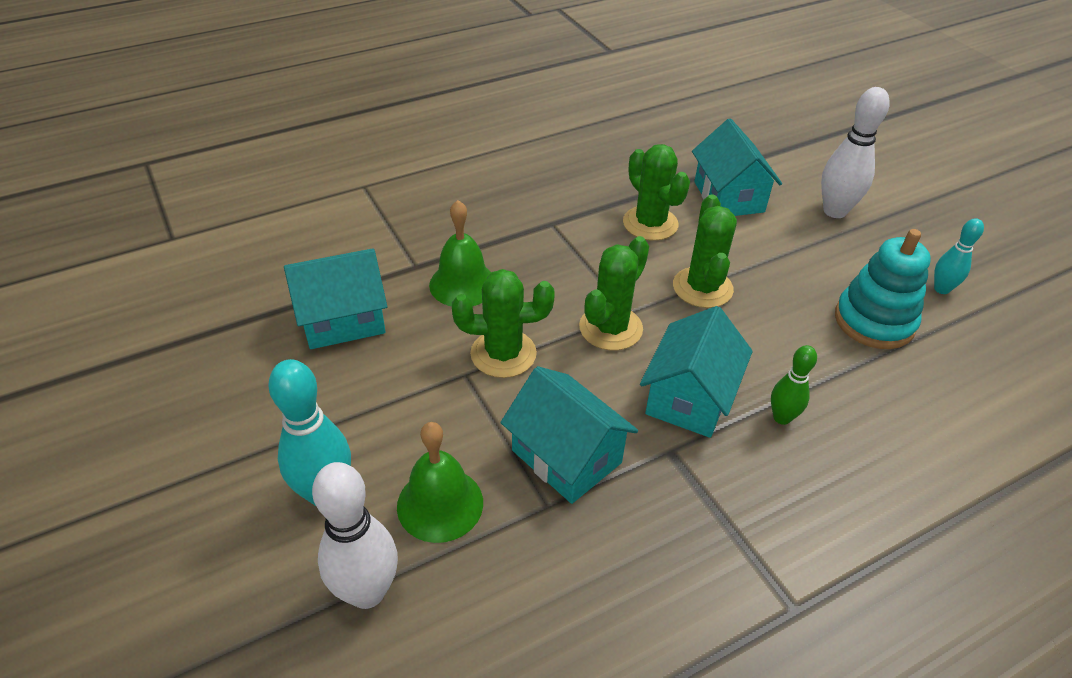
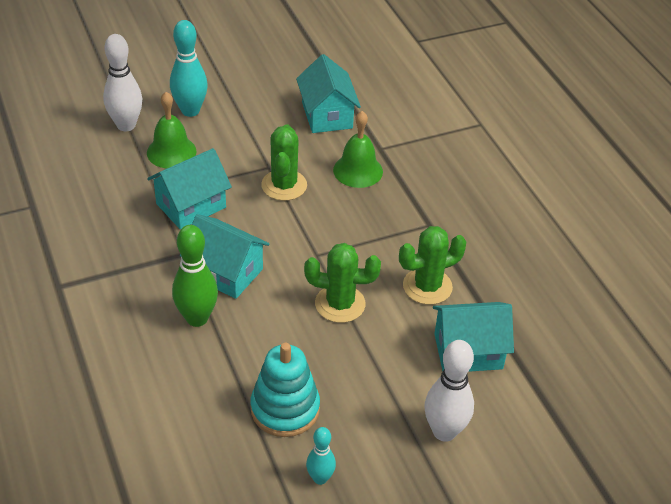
camera: 95 degrees right, 0 degrees up
(610, 328) = (301, 242): green cactus -> none
(782, 417) = (197, 318): green bowling pin -> green bowling pin, size x1.71

